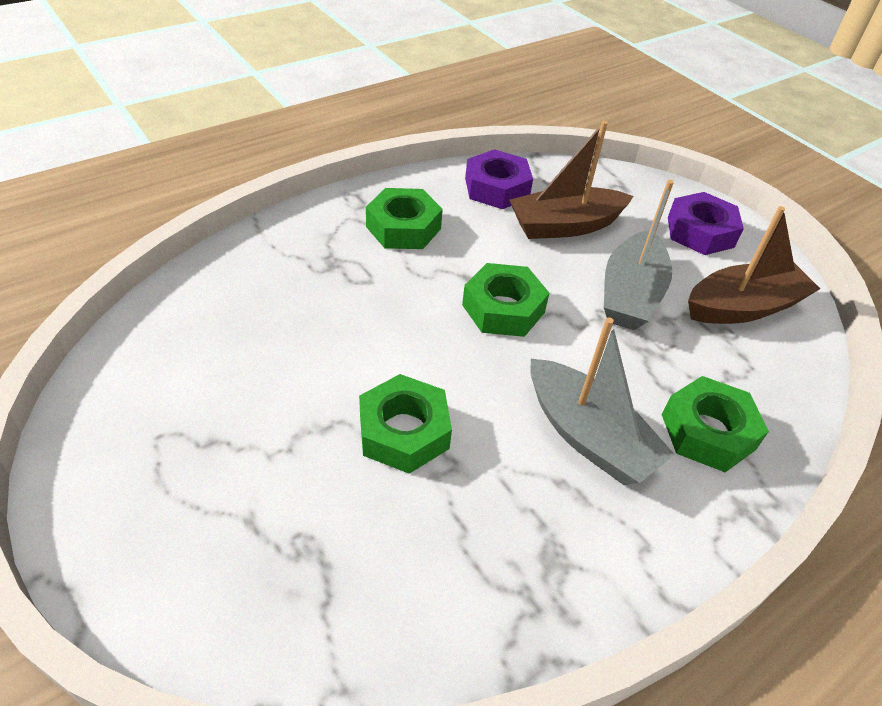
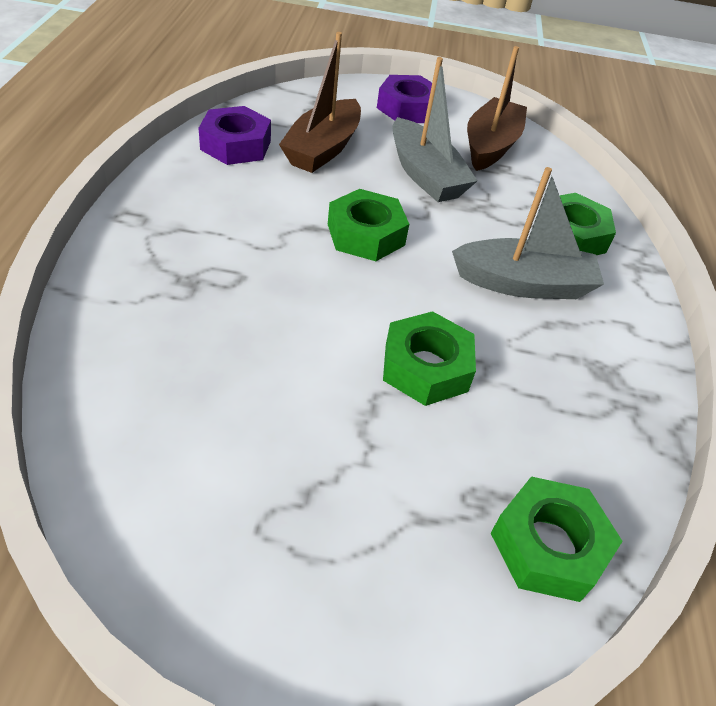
camera: 50 degrees left, 0 degrees up
(403, 228) = (208, 217): green nut -> green nut (548, 546)

